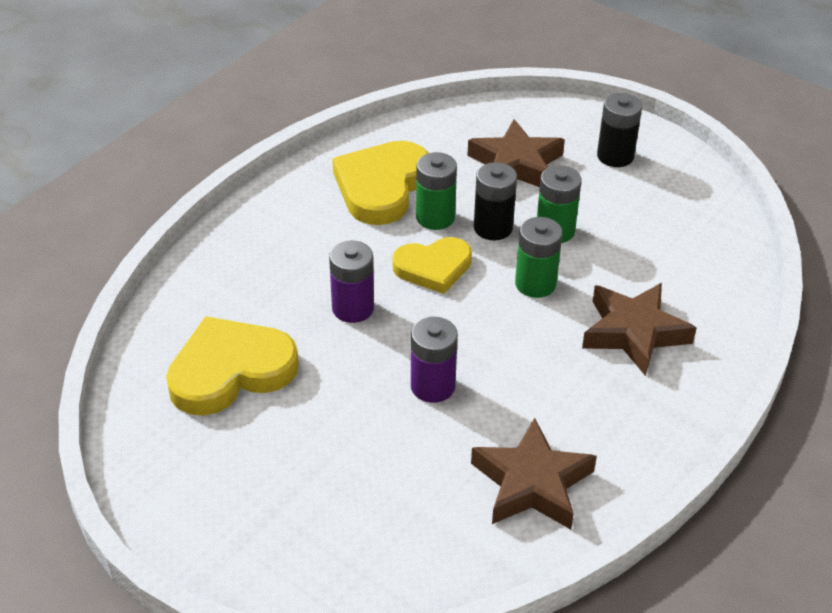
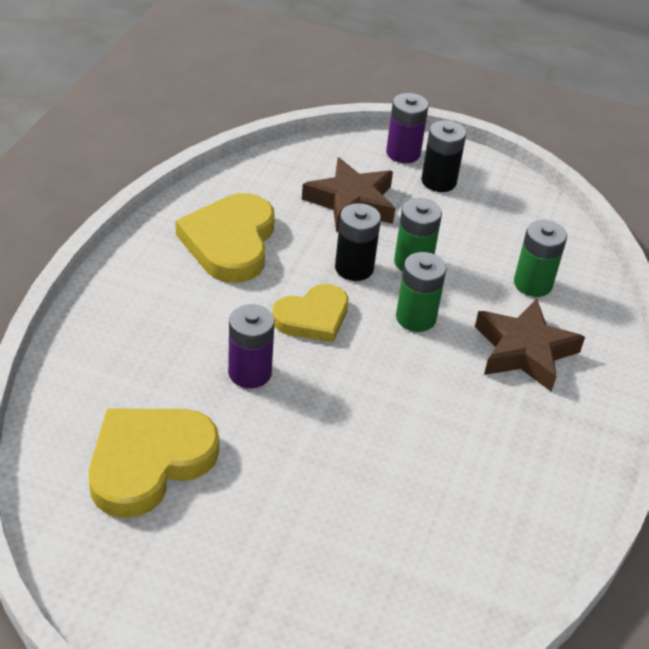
camera: 20 degrees left, 0 degrees up
(432, 386) = (359, 439): purple battery -> purple battery (403, 153)
(435, 217) = (295, 266): green battery -> green battery (532, 284)
(531, 483) = (492, 520): brown star -> none

